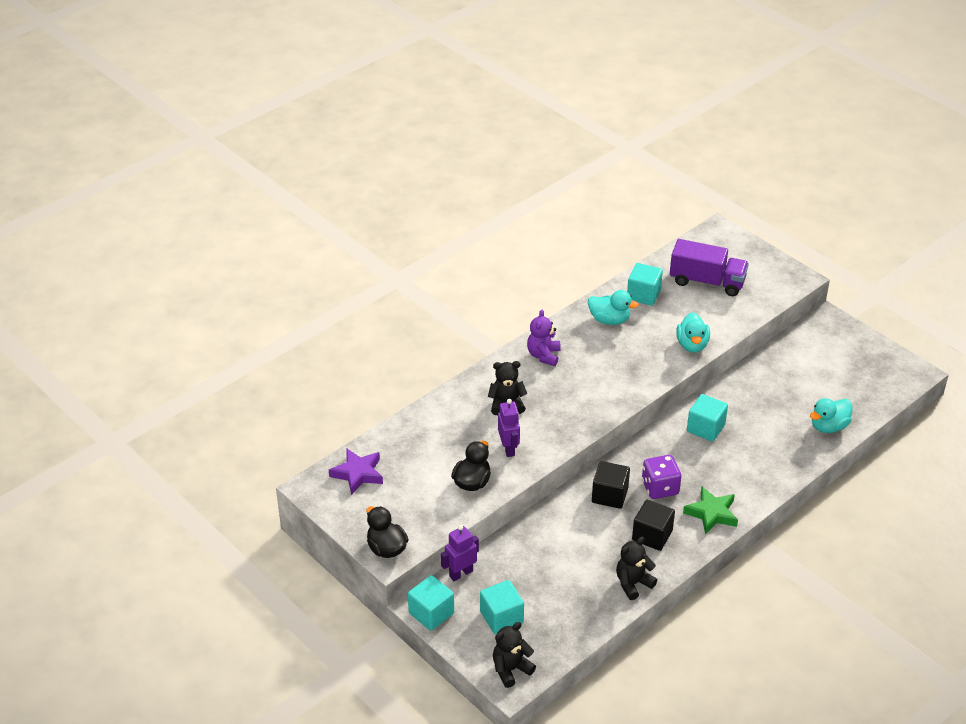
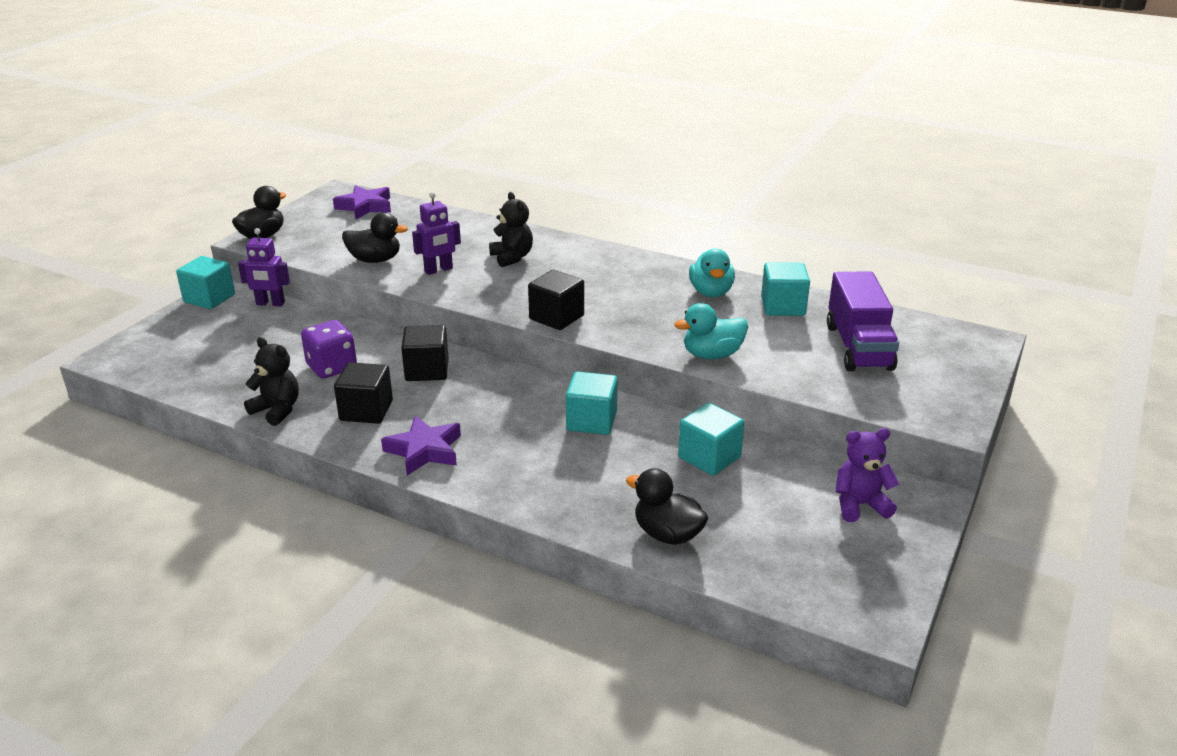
camera: 70 degrees right, 10 degrees down
(461, 573) = (270, 303): purple robot -> purple robot turned 150 degrees clockwise
(501, 617) = (208, 336): turquoise cube -> turquoise cube (709, 457)
(511, 669) = (130, 354): black teddy bear -> none
(543, 355) = (611, 264): purple teddy bear -> purple teddy bear (860, 505)
(613, 402) = (556, 317): none -> black cube
(660, 488) = (456, 403): purple dice -> purple dice (332, 367)
(711, 513) = (424, 450): green star -> purple star
(828, 426) = (667, 534): turquoise duck -> black duck

